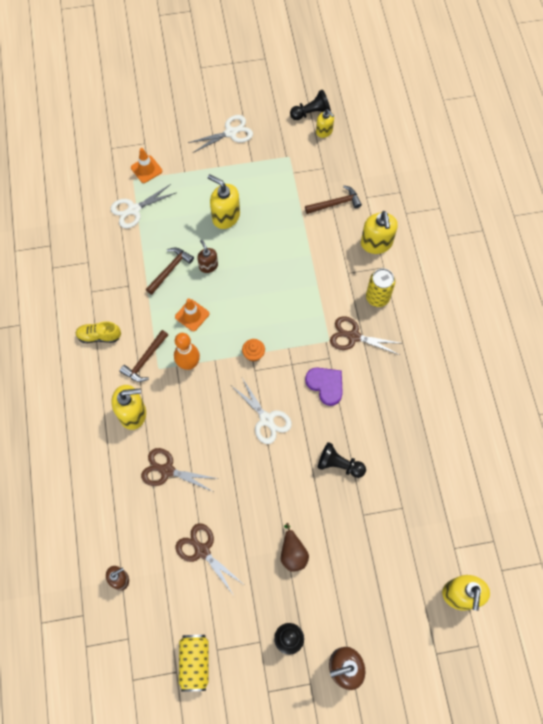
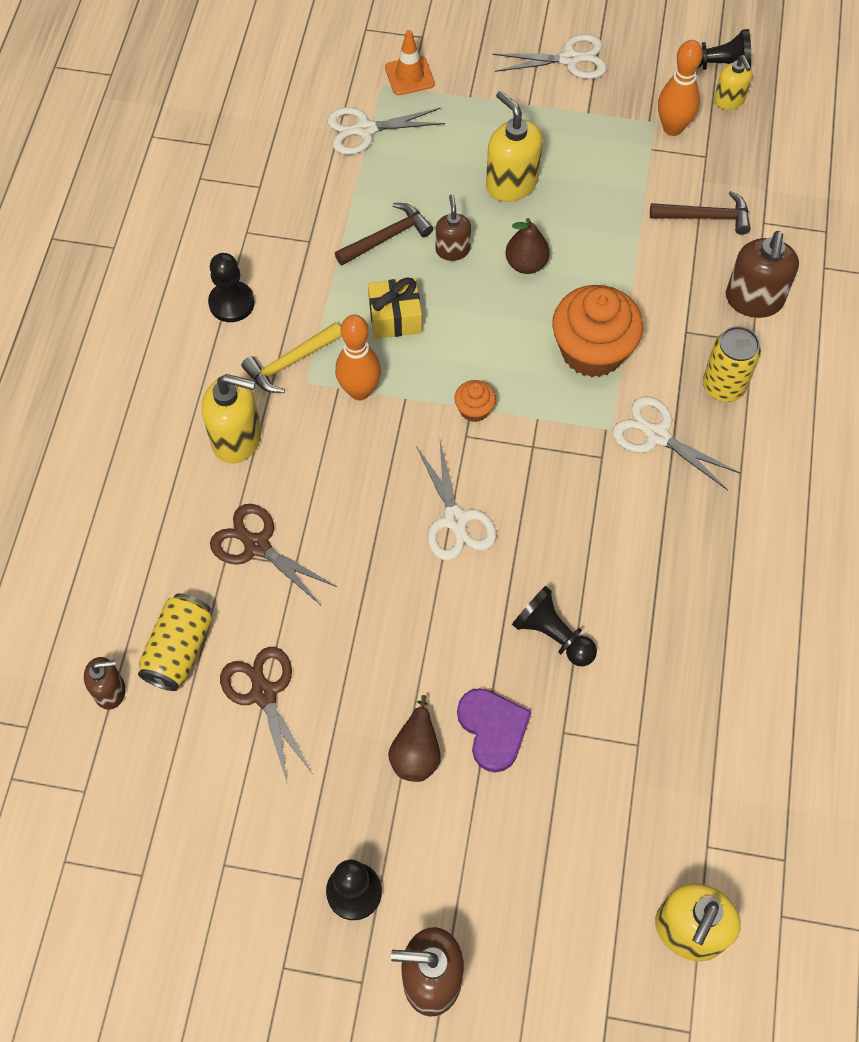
camera: 20 degrees right, 5 degrees down
(99, 336) = (231, 303): yellow shoe -> black pawn
(145, 360) = (290, 362): brown hammer -> yellow hammer
(192, 315) = (395, 317): orange traffic cone -> yellow gift
(195, 662) = (178, 871): yellow can -> yellow can (179, 650)
(250, 261) = (526, 264): none -> brown pear
(300, 157) = (672, 128): none -> orange bowling pin
(303, 300) = (592, 351): none -> orange cupcake
(325, 385) = (578, 498): purple heart -> purple heart (493, 729)
(353, 336) = (657, 436): brown scissors -> white scissors
(376, 243) = (754, 300): yellow soap dispenser -> brown soap dispenser

